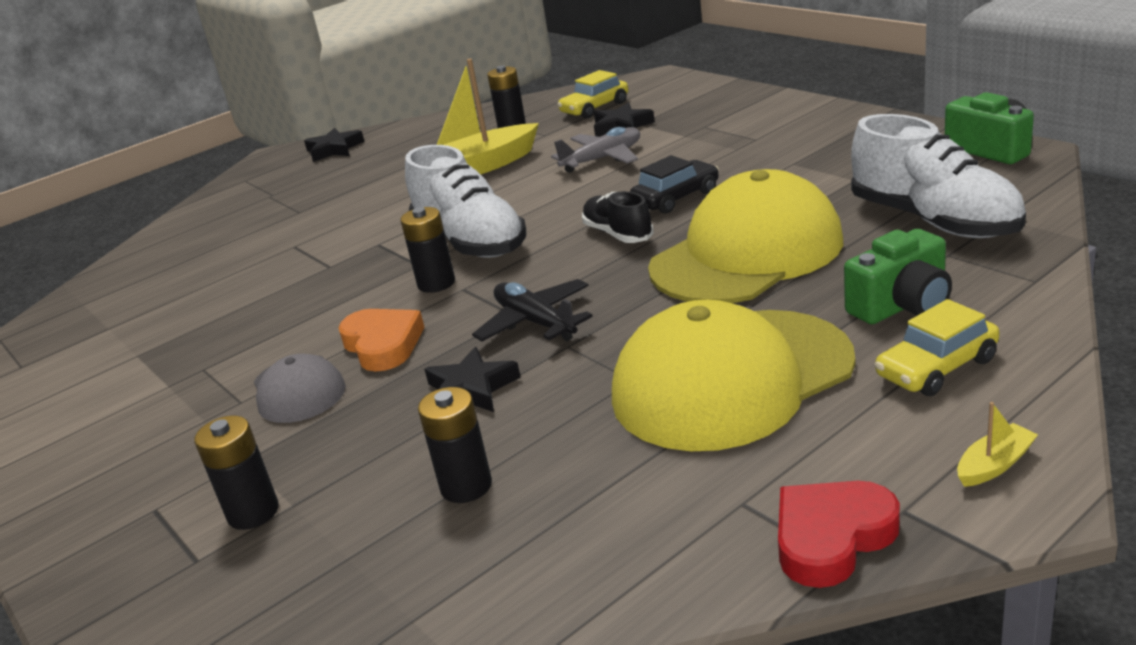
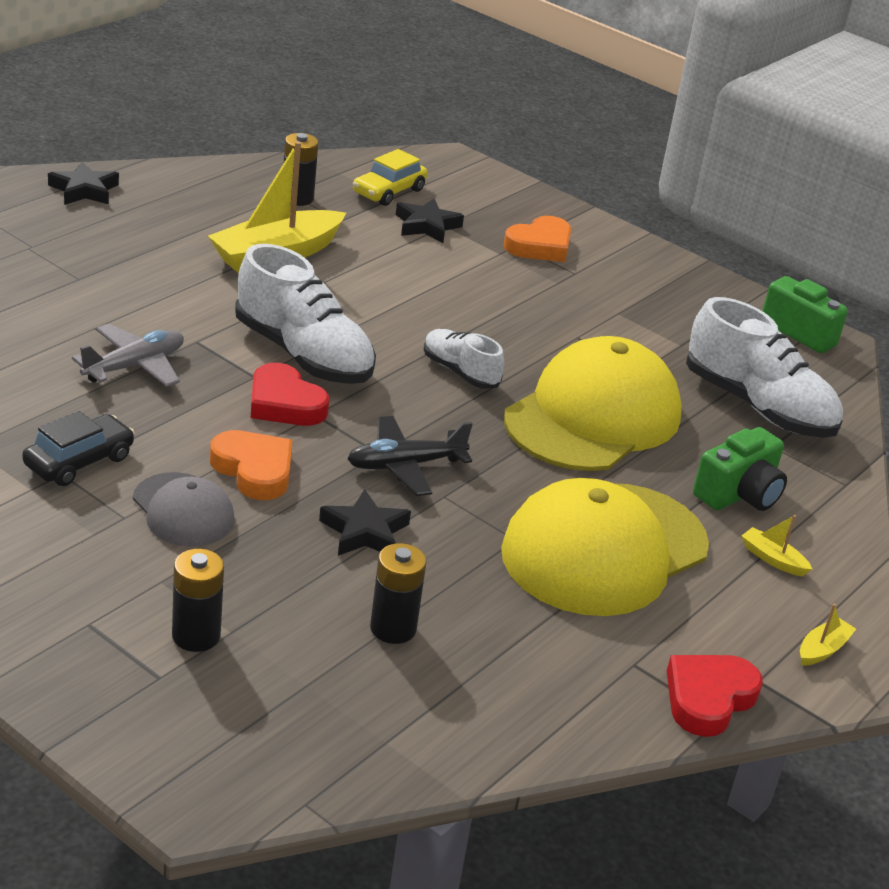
camera: 20 degrees left, 5 degrees up
(436, 283) = (284, 403): black battery -> red heart
(535, 322) = (405, 465): black plane -> black plane turned 60 degrees counterclockwise
(602, 159) = (417, 268): grey plane -> grey plane (134, 366)
(618, 234) = (460, 372): black shoe -> white shoe
(676, 198) = (509, 336): black car -> black car (79, 461)
(725, 124) = (540, 246): none -> orange heart
(936, 368) = (773, 559): yellow car -> yellow boat

